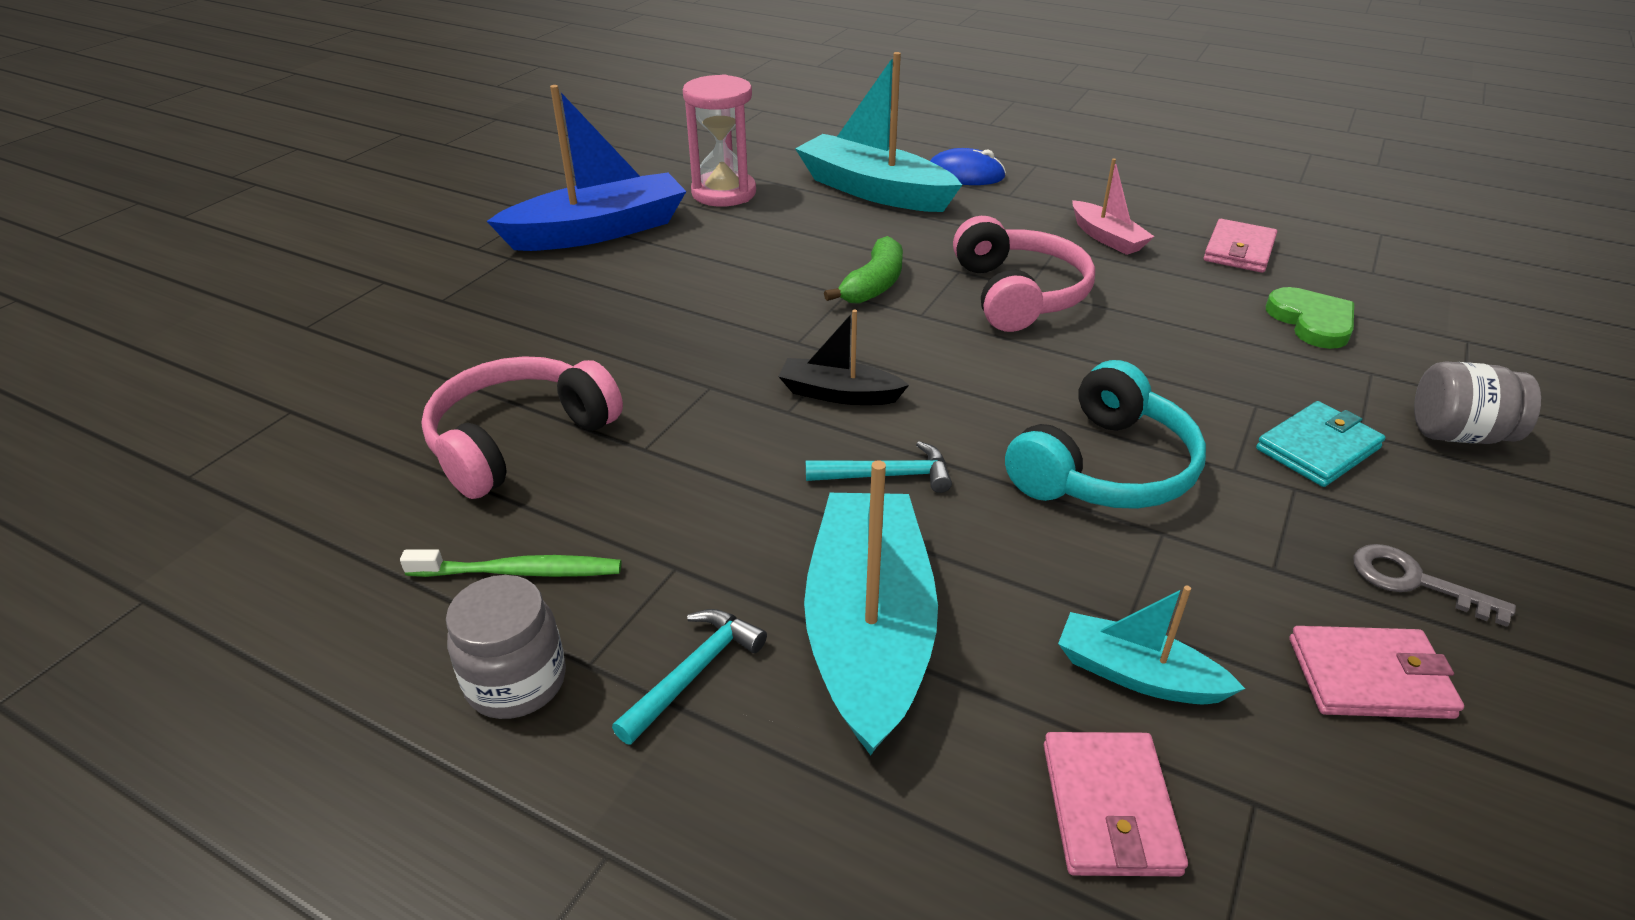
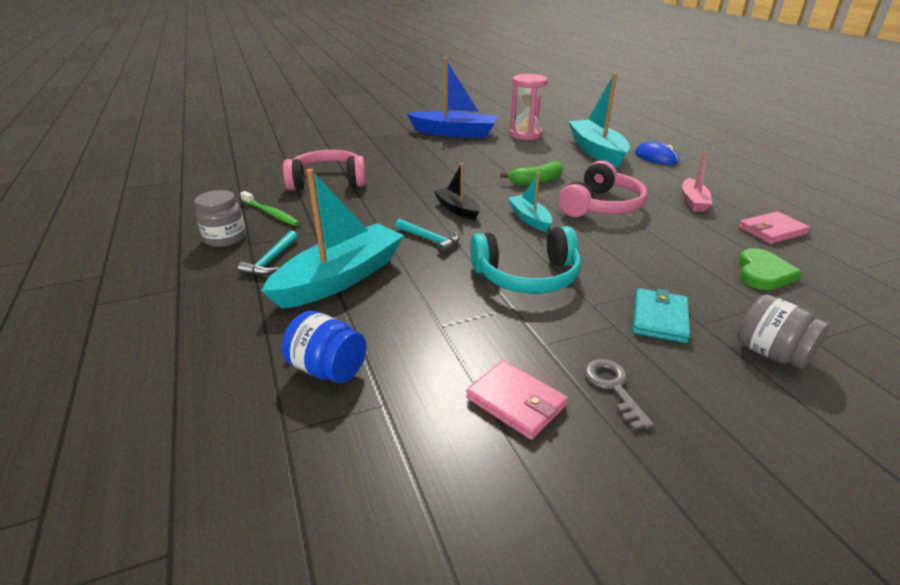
camera: 40 degrees right, 5 degrees down
(693, 672) = (271, 260): turquoise hammer -> turquoise hammer turned 120 degrees clockwise
(1109, 808) = (328, 369): pink wallet -> blue jar
(1137, 674) = (412, 341): turquoise boat -> turquoise boat (529, 219)
(1318, 448) = (659, 318): turquoise wallet -> turquoise wallet turned 75 degrees counterclockwise

